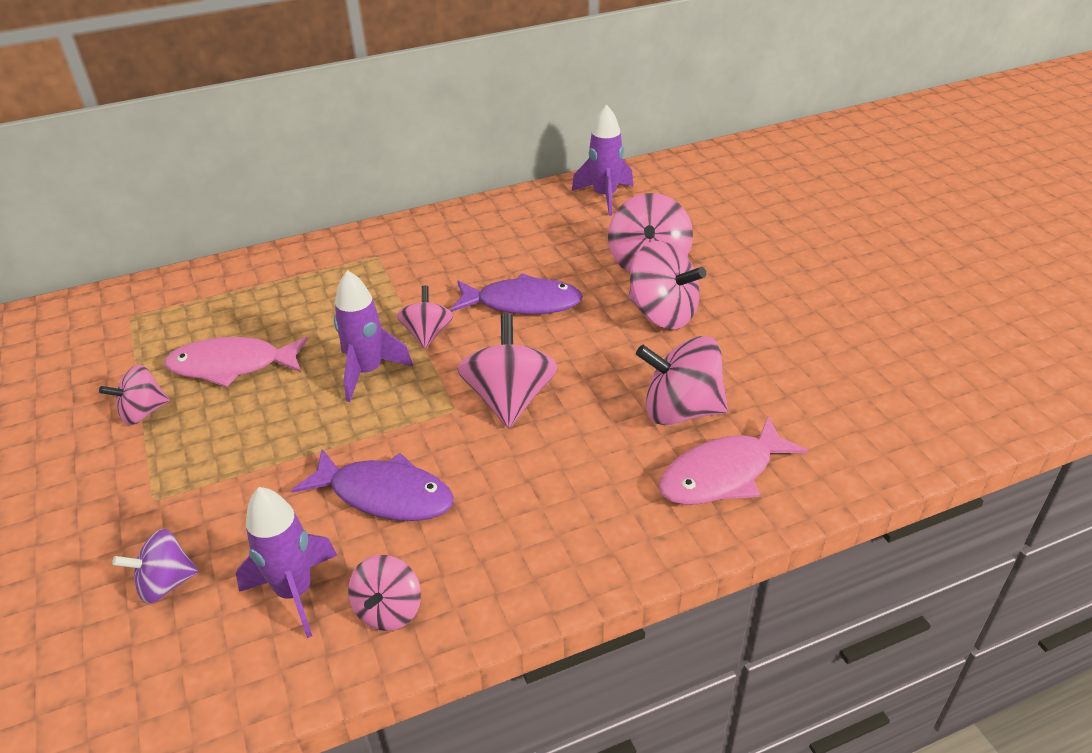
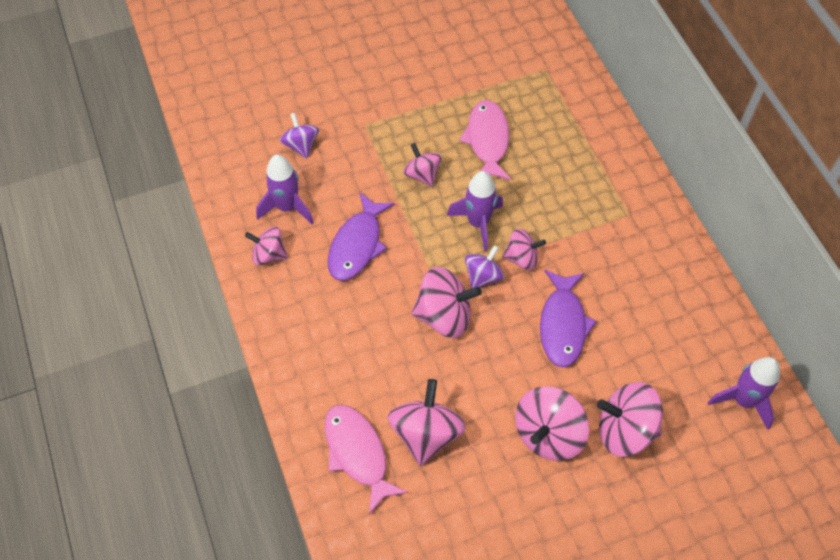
camera: 90 degrees right, 20 degrees up
(143, 412) = (441, 101): pink spinning top -> pink spinning top (422, 174)
(451, 366) = (483, 276): none -> purple spinning top

